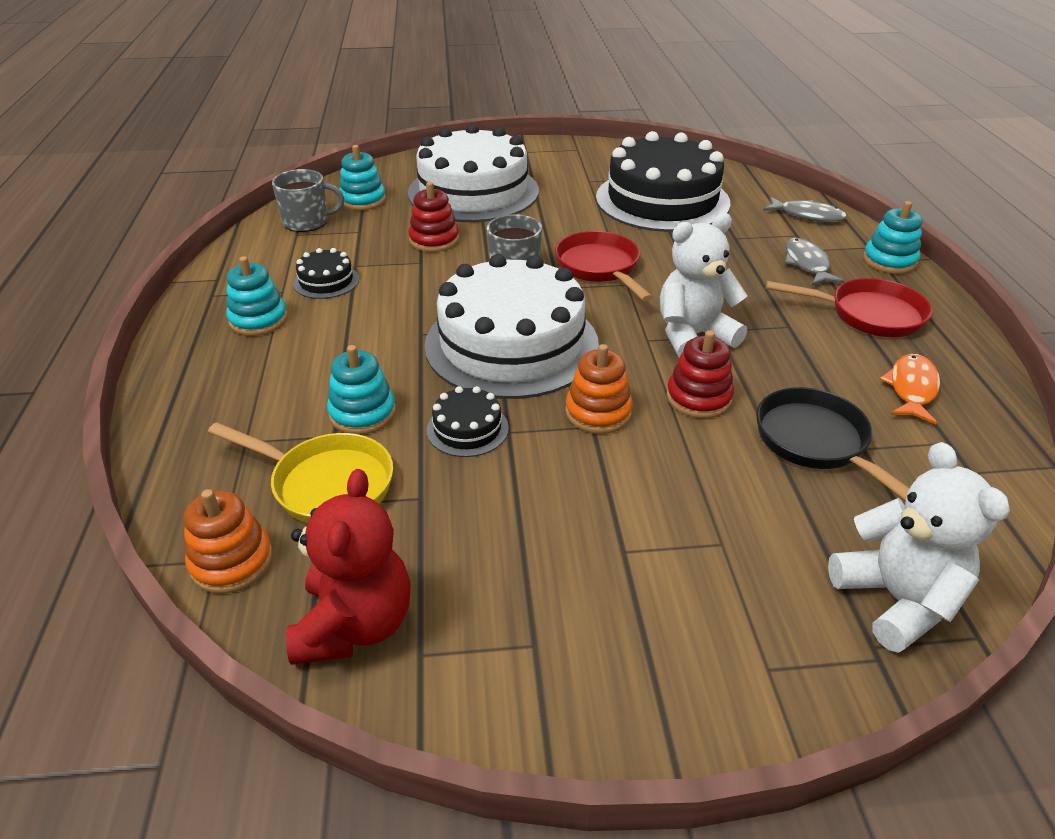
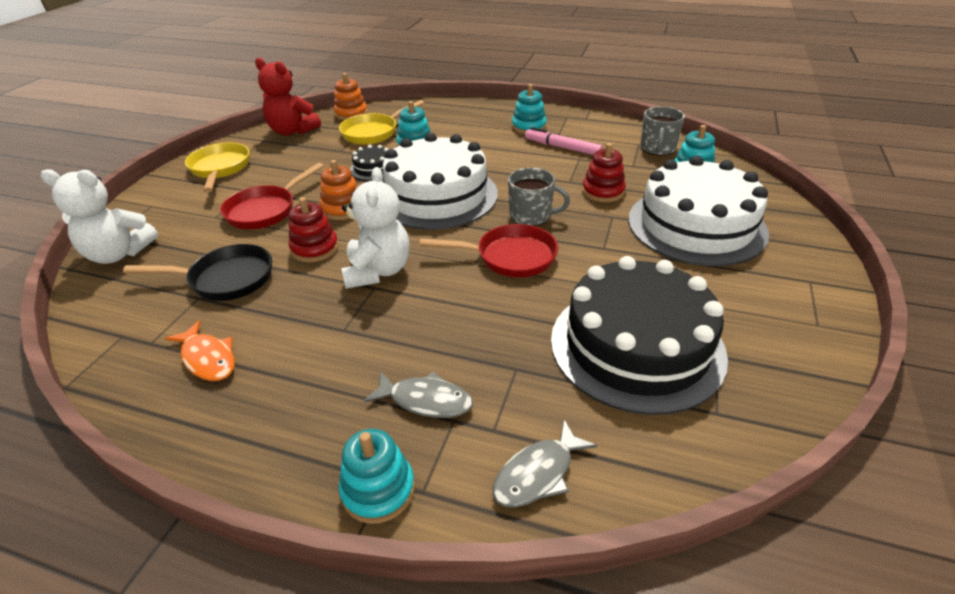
camera: 115 degrees right, 0 degrees up
(326, 281) = (562, 148): black cake -> pink marker
(580, 650) = (220, 169): none -> yellow pan
(868, 315) = (309, 395): red pan -> red pan (265, 210)

